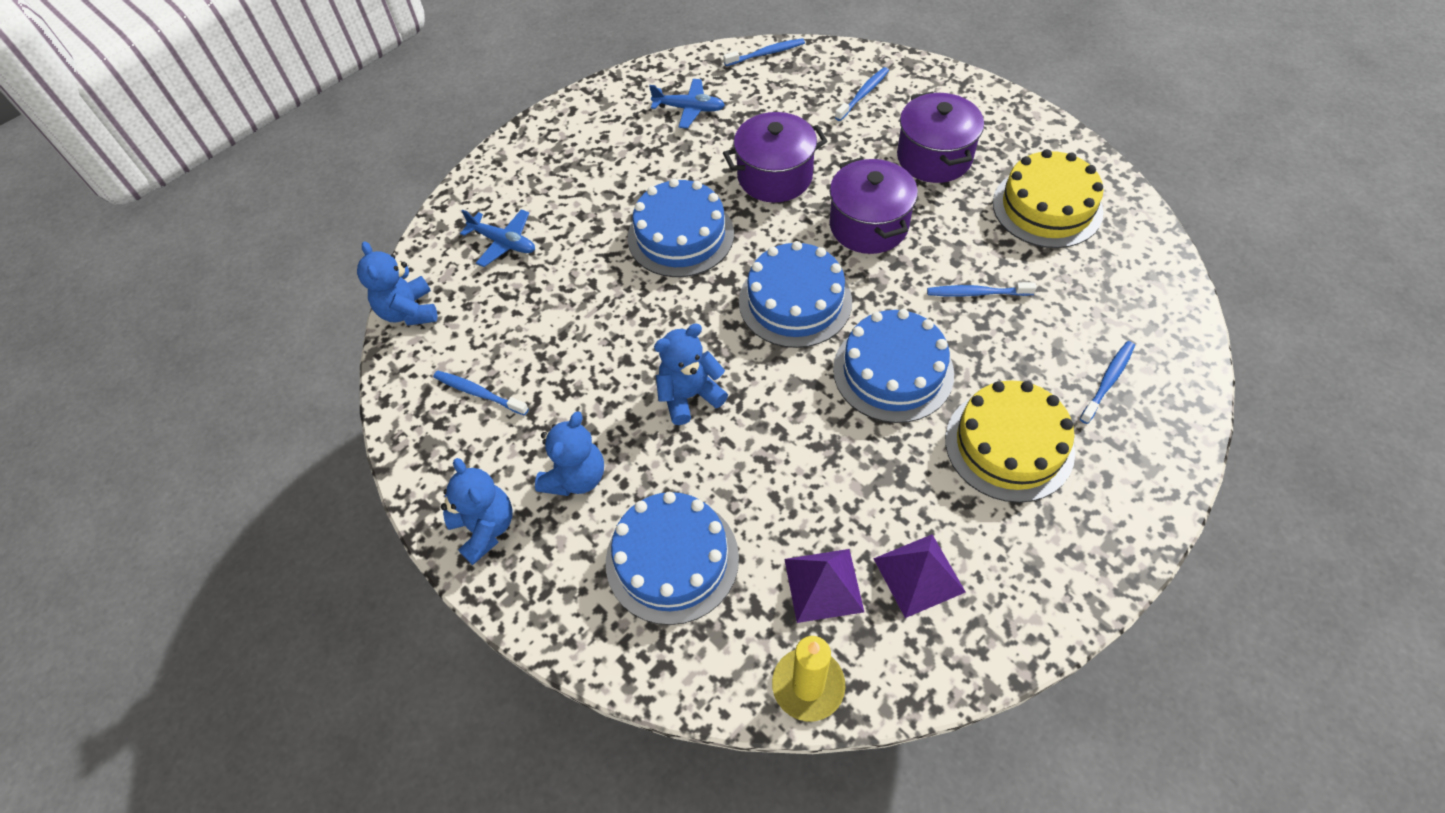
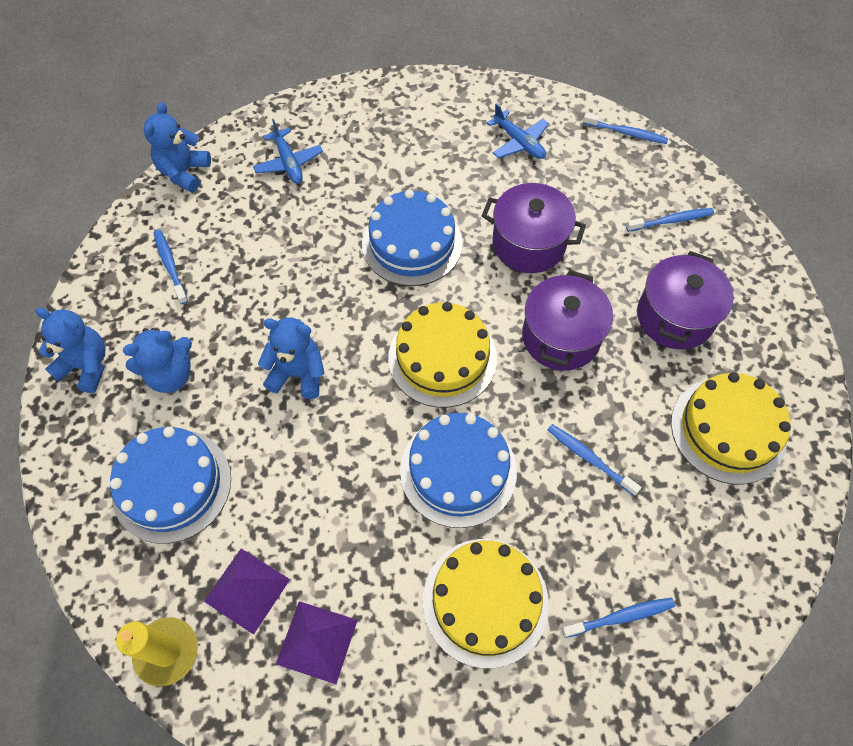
camera: 35 degrees right, 5 degrees up
(485, 528) = (86, 366): blue teddy bear -> blue teddy bear turned 75 degrees counterclockwise
(795, 301) = (442, 358): blue cake -> yellow cake

